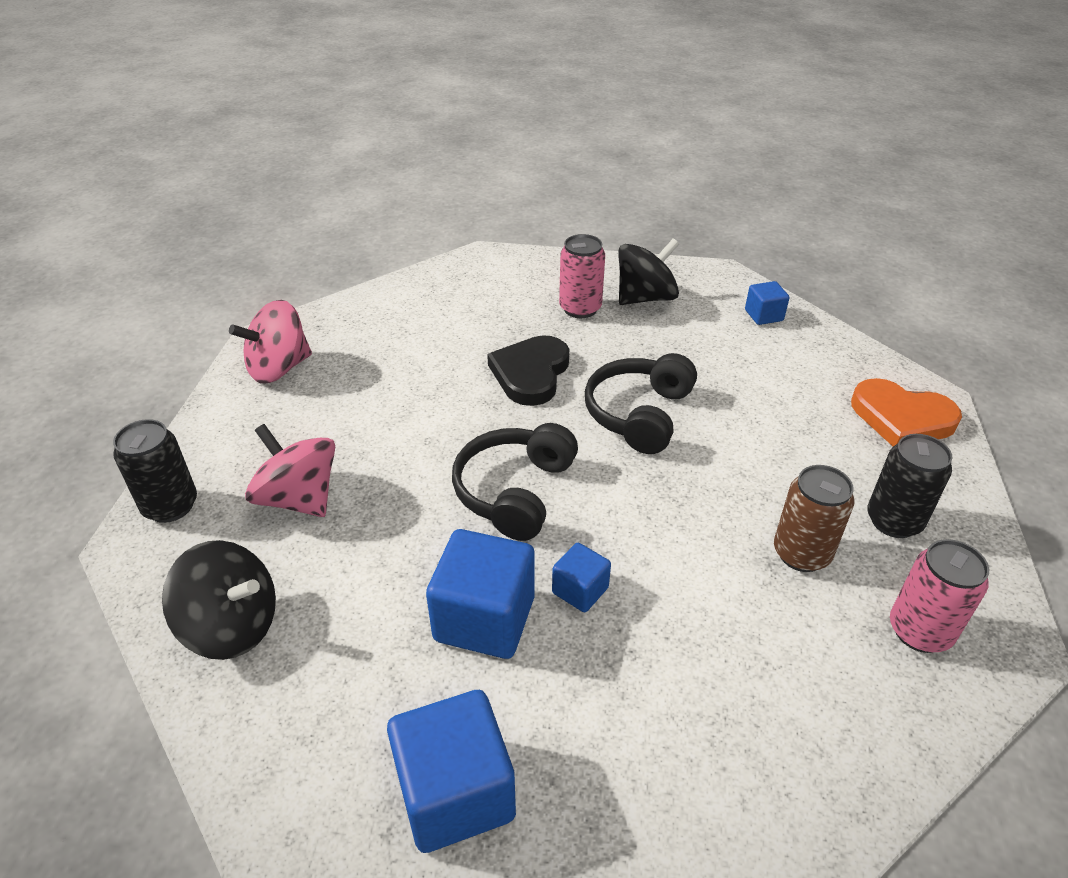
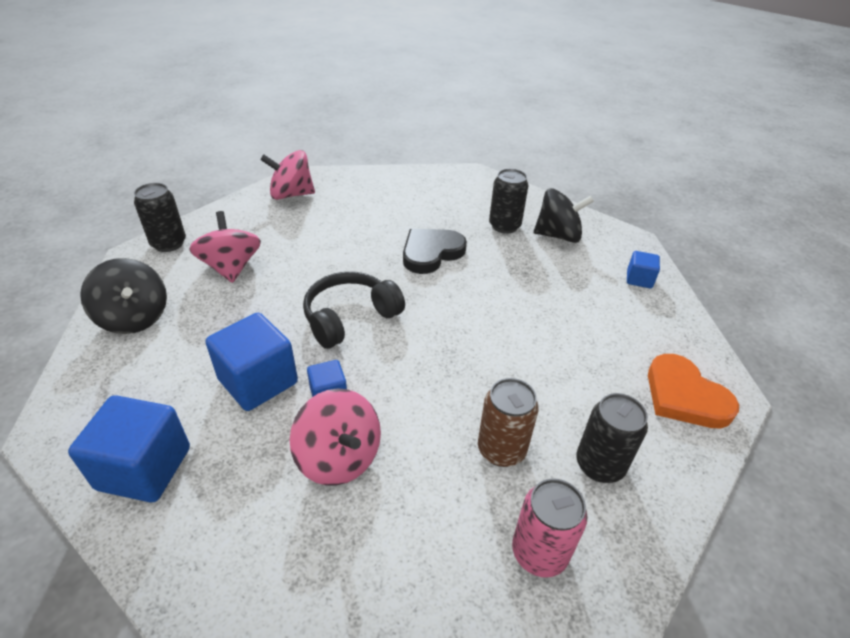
camera: 30 degrees right, 0 degrees up
(580, 308) = (504, 226): pink can -> black can
(639, 414) = (477, 306): black headphones -> none
(659, 650) = (339, 457): none -> pink spinning top

